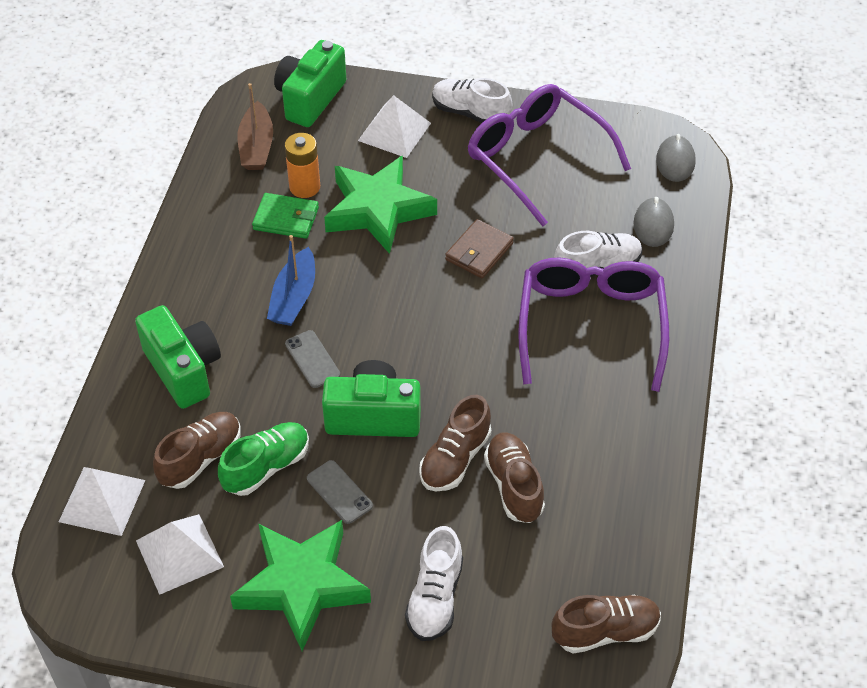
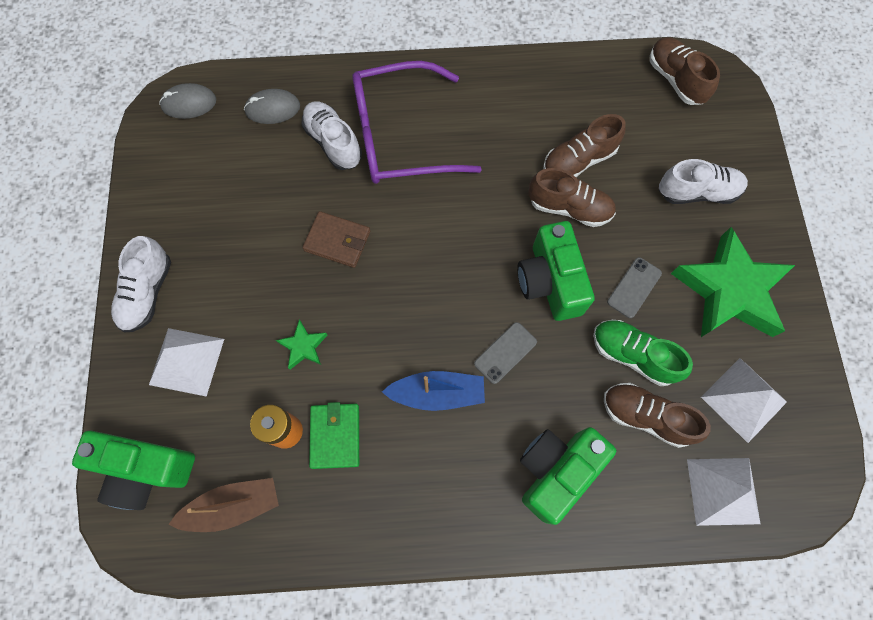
camera: 105 degrees left, 20 degrees up
(378, 210) = (303, 346): green star -> green star, size x0.43
(536, 158) = (204, 217): purple glasses -> none

